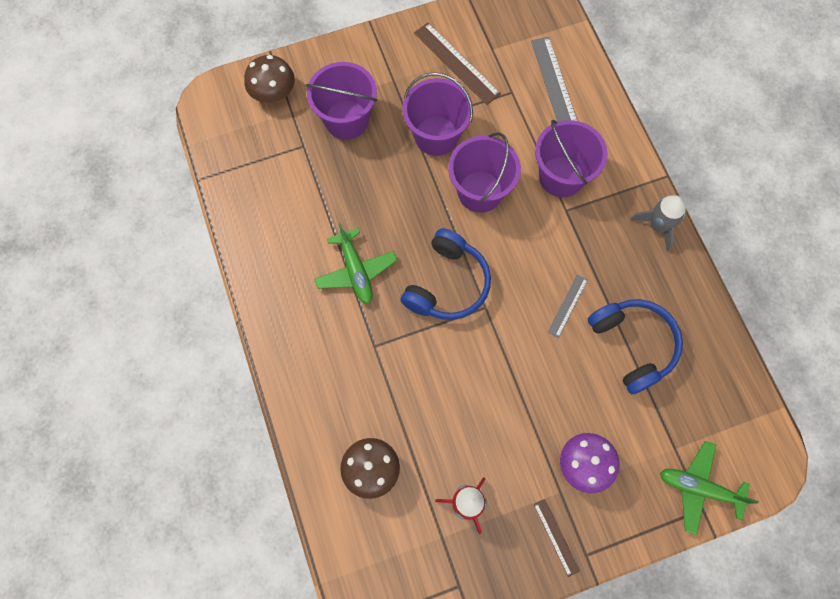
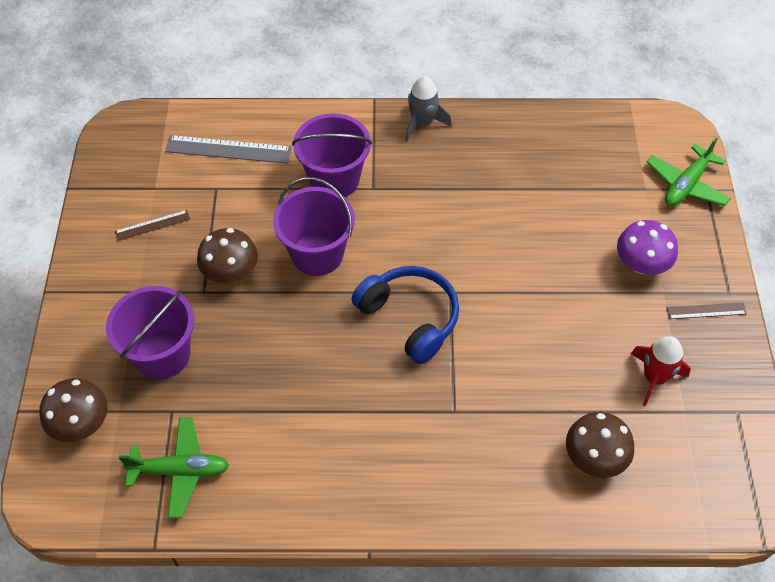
camera: 70 degrees left, 15 degrees down
(356, 271) = (357, 403): green plane -> green plane (180, 470)
(436, 136) = (231, 272): purple bucket -> brown mushroom
(456, 63) = (152, 225): brown ruler -> brown ruler, size x0.56
(567, 305) = (475, 222): grey ruler -> none
(633, 345) = (535, 184): blue headphones -> none

